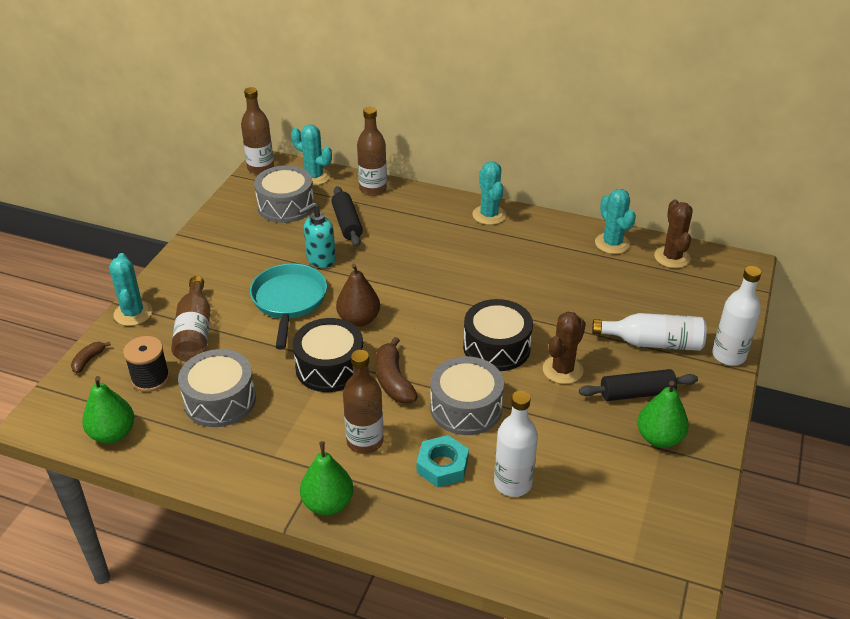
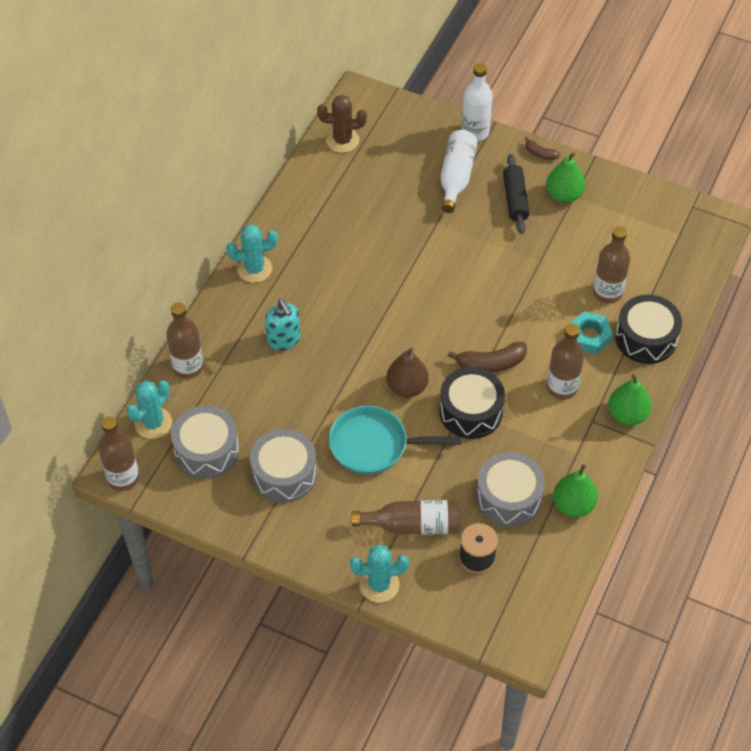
camera: 85 degrees left, 15 degrees up
(88, 360) = (448, 616): brown banana -> brown banana (540, 154)
(113, 434) = (547, 581): green pear -> green pear (573, 505)
(320, 259) = (309, 417): turquoise soap dispenser -> turquoise soap dispenser (284, 340)
(347, 223) = (249, 393): black rolling pin -> none
(466, 408) = (526, 314): grey drum -> grey drum (284, 474)
(496, 347) = (453, 285): black drum -> black drum (646, 338)
(513, 483) = (607, 292): white bottle -> brown bottle
(562, 370) = (485, 243): brown cactus -> none
(612, 243) = (316, 179): turquoise cactus -> none

